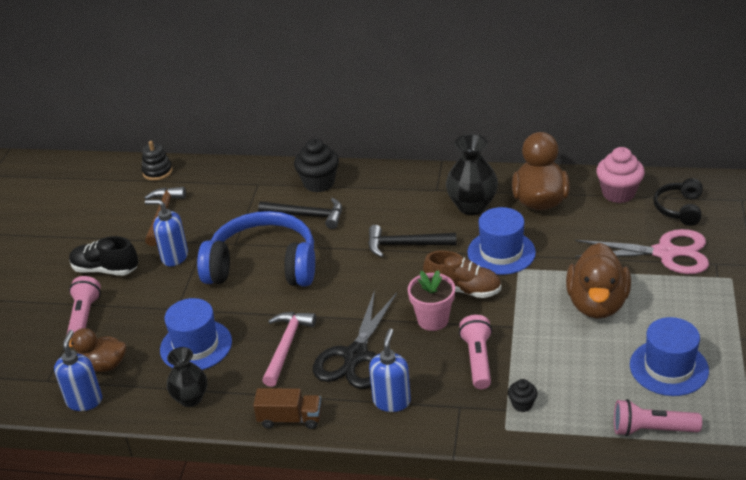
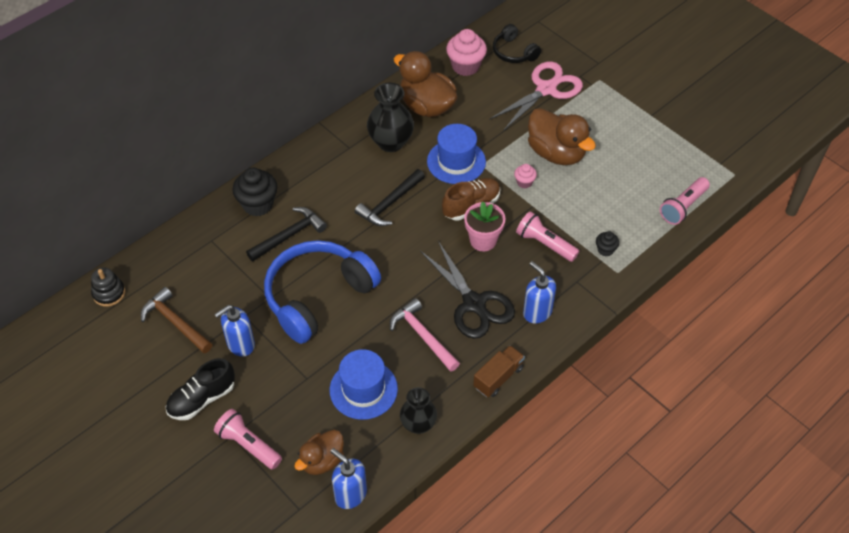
camera: 55 degrees left, 15 degrees up
(533, 305) = (524, 182): none -> pink cupcake
(669, 367) = (643, 163): blue hat -> none

